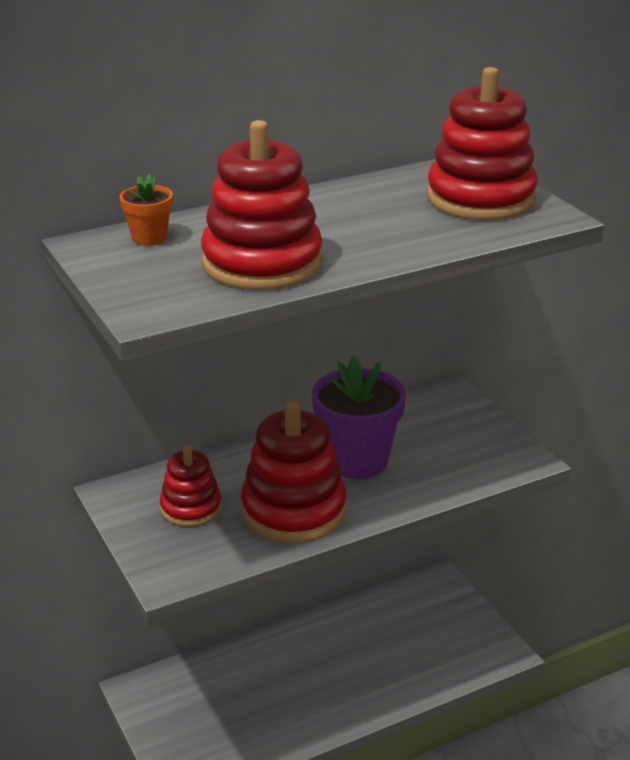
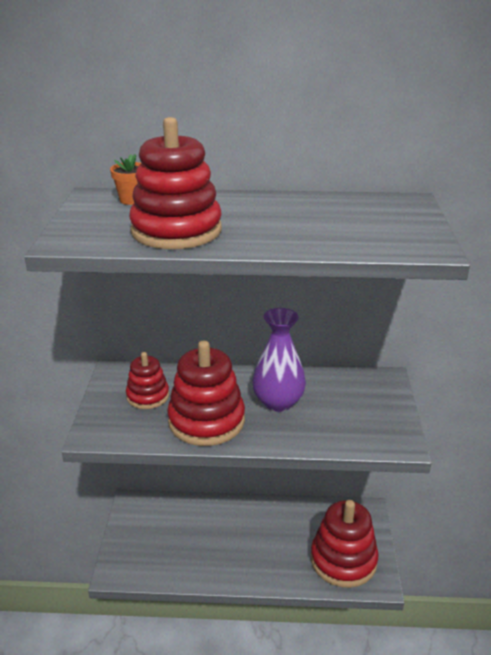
camera: 30 degrees right, 0 degrees up
(357, 461) = (278, 402): purple flower pot -> purple vase
(480, 198) = (389, 224): red stacking toy -> red stacking toy (343, 560)

